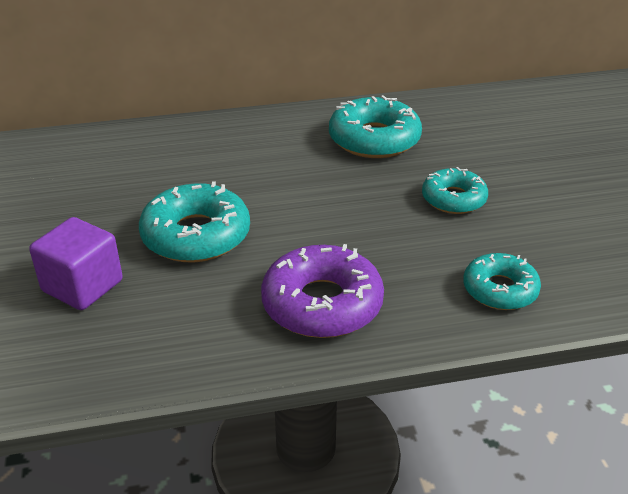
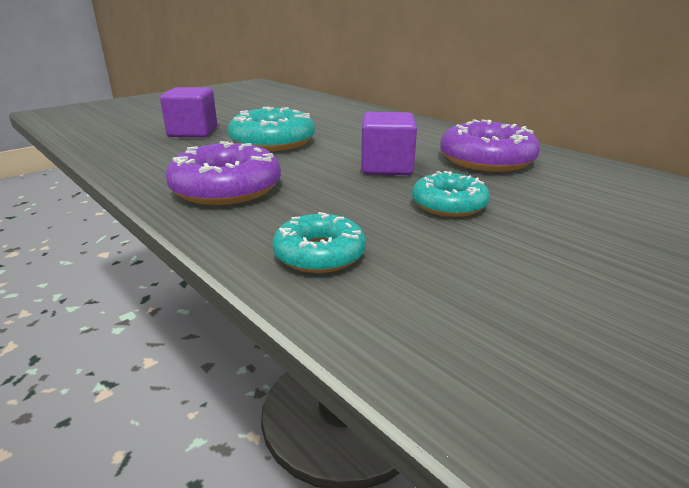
camera: 60 degrees right, 10 degrees down
(347, 195) = (386, 167): none -> purple cube
(374, 139) = (486, 160): turquoise donut -> purple donut

